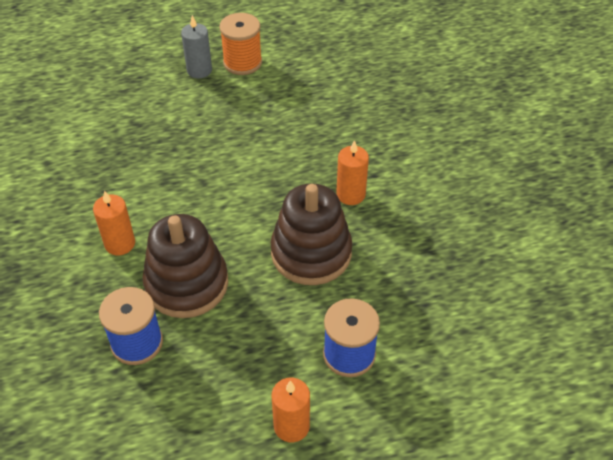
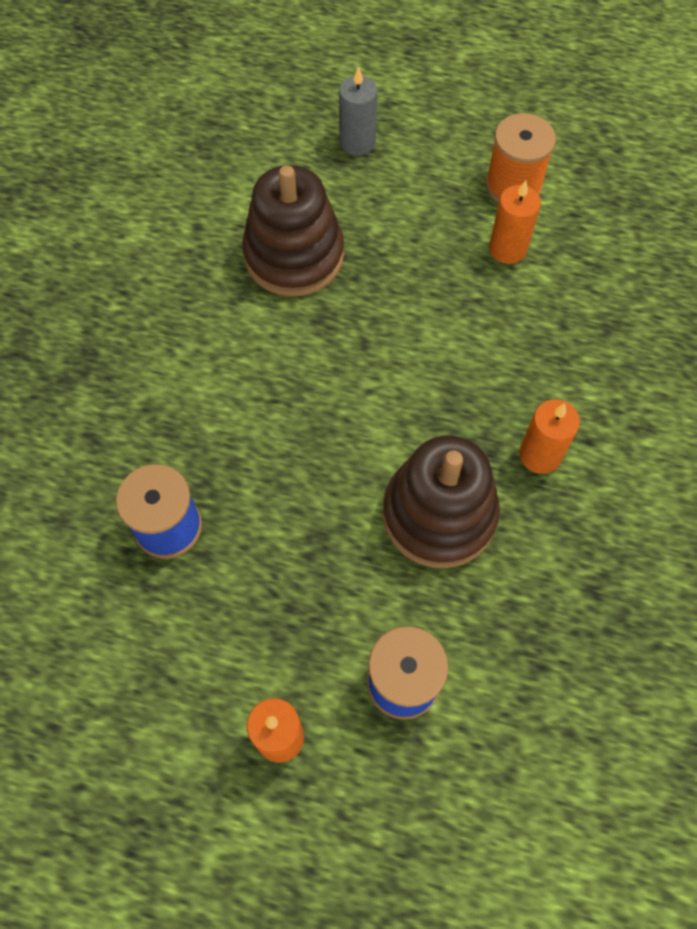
camera: 30 degrees right, 15 degrees up
(120, 243) = (220, 382): orange candle -> orange candle (507, 249)
(187, 284) = (266, 478): brown stacking toy -> brown stacking toy (294, 256)
(199, 70) = (450, 173): grey candle -> grey candle (357, 142)

